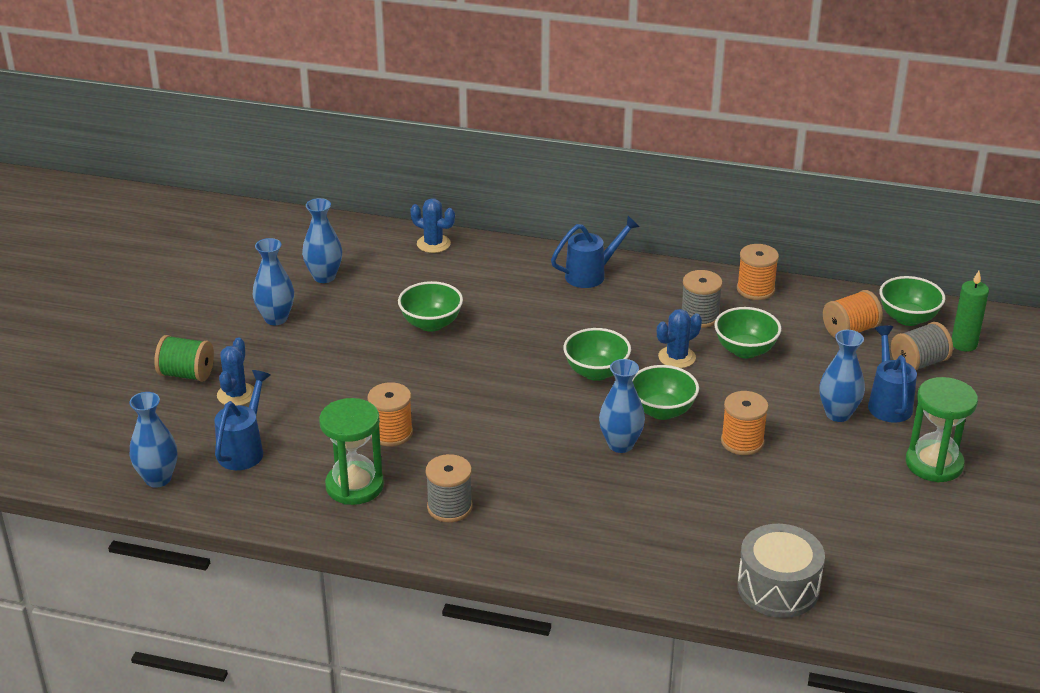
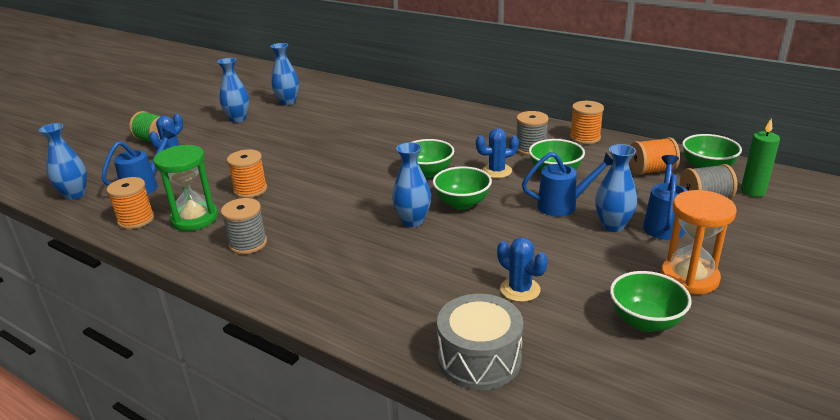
camera: 20 degrees right, 5 degrees down
(431, 324) = (333, 132): green bowl -> green bowl (645, 321)
(433, 244) = (371, 92): blue cactus -> blue cactus (520, 289)
(592, 274) = (466, 117): blue watering can -> blue watering can (564, 205)
(742, 442) = (516, 234): orange spool -> orange spool (136, 220)
(934, 464) = (689, 277): green hourglass -> orange hourglass

